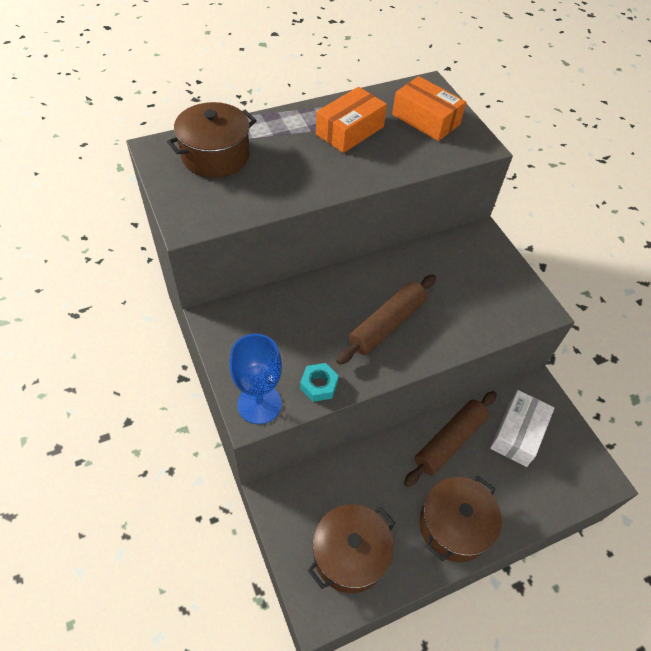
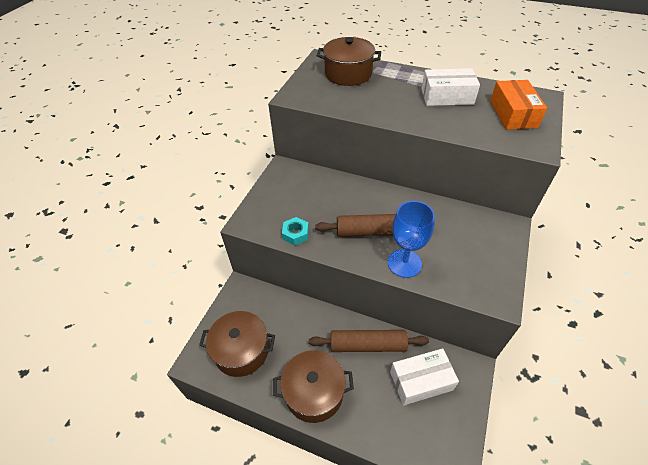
camera: 50 degrees right, 5 degrees down
(259, 404) = (256, 220): blue goblet -> blue goblet (404, 263)
(350, 131) = (447, 96): orange box -> white box

